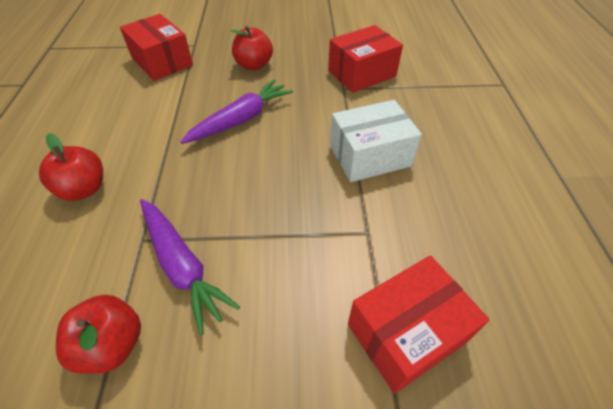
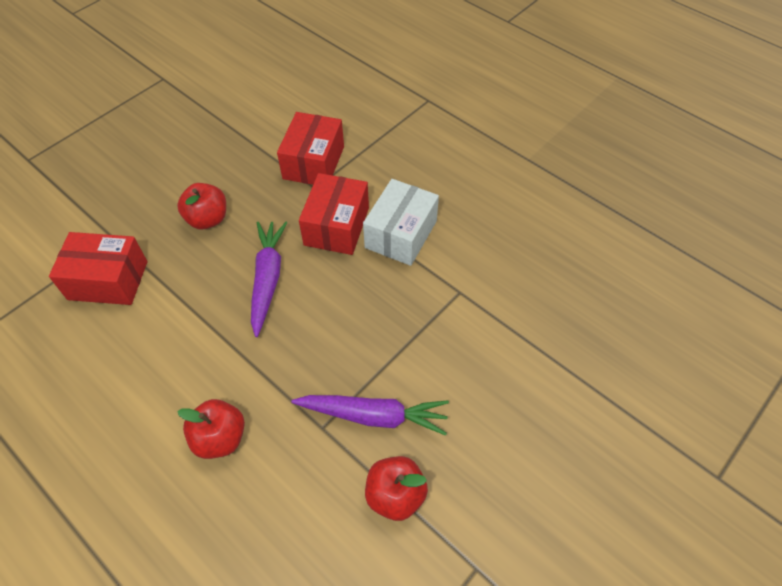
camera: 45 degrees left, 5 degrees up
(406, 333) = (541, 333): red box -> red box (336, 226)

